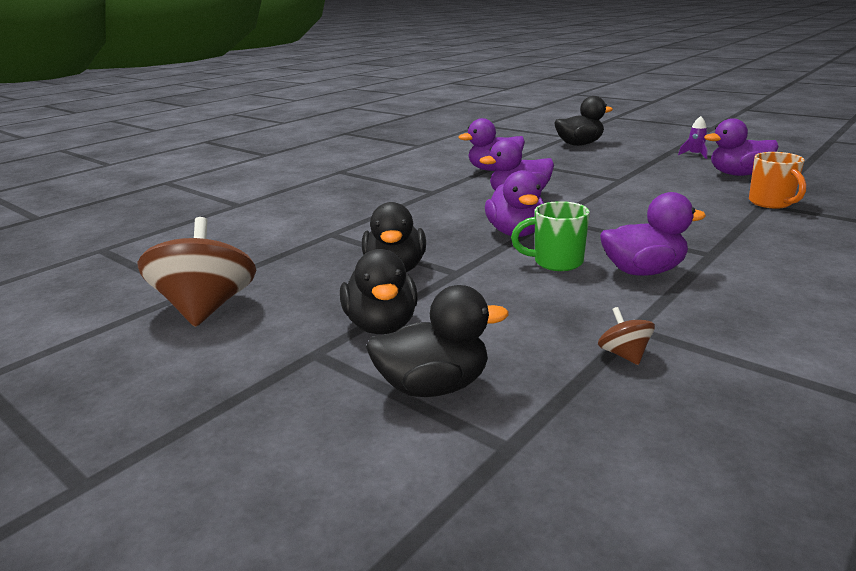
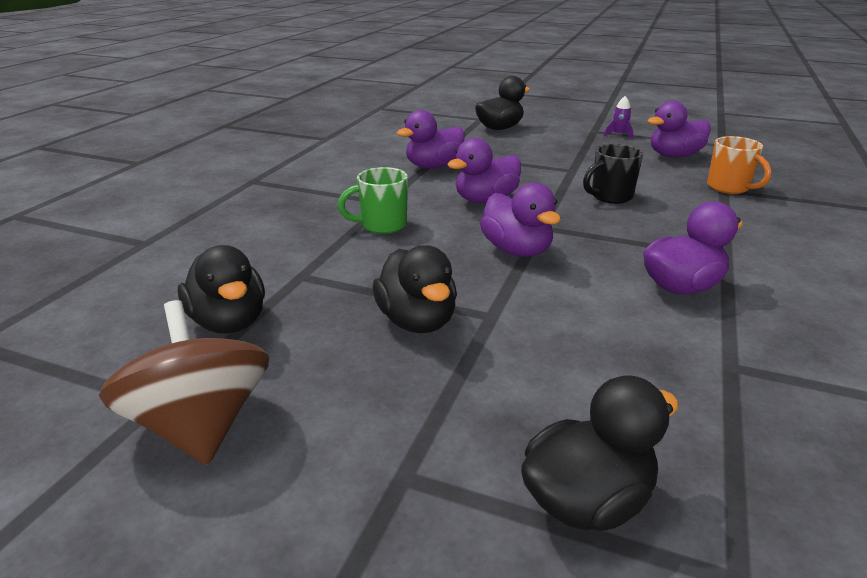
camera: 20 degrees left, 5 degrees up
(382, 325) = (458, 412): black duck -> black duck (229, 322)
(556, 262) = (588, 286): green mug -> green mug (382, 225)
(624, 354) = (749, 406): brown spinning top -> none
(638, 202) = (610, 197): none -> black mug

